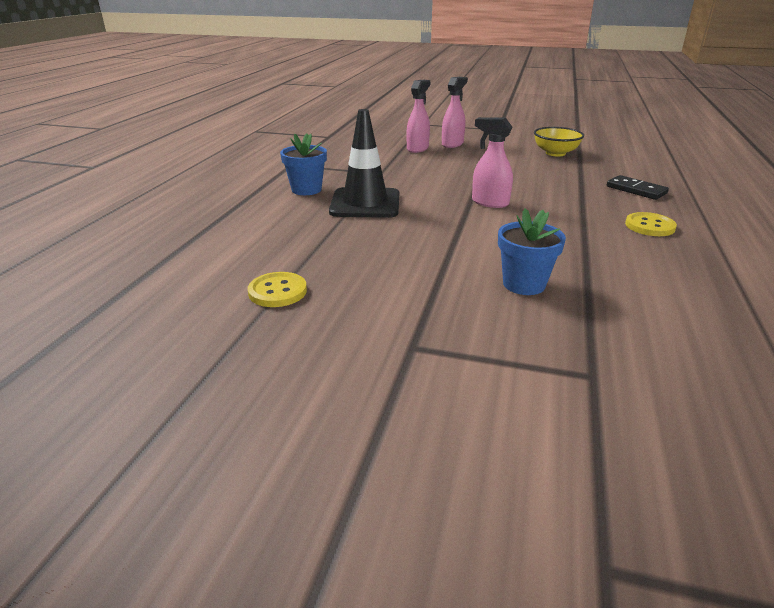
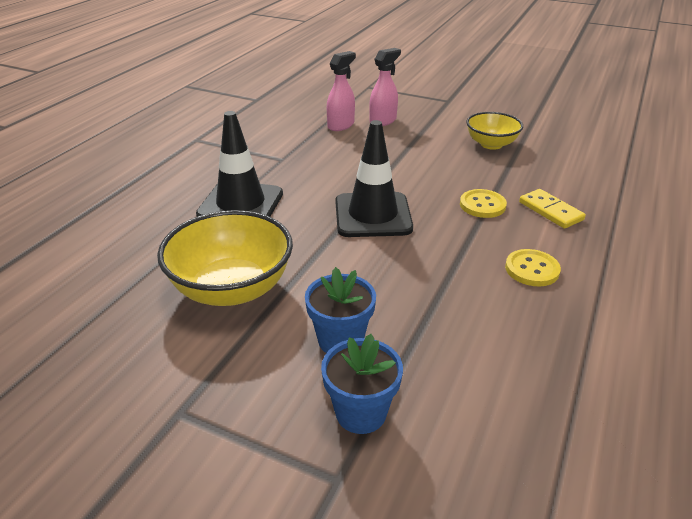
camera: 10 degrees right, 5 degrees up
(277, 291) = (90, 320): yellow button -> yellow button (482, 205)
(306, 190) = (192, 178): blue flower pot -> blue flower pot (361, 413)
(399, 259) = (232, 289): none -> yellow bowl
(489, 202) = (373, 215): pink spray bottle -> black traffic cone
(636, 190) = (550, 211): black domino -> yellow domino

